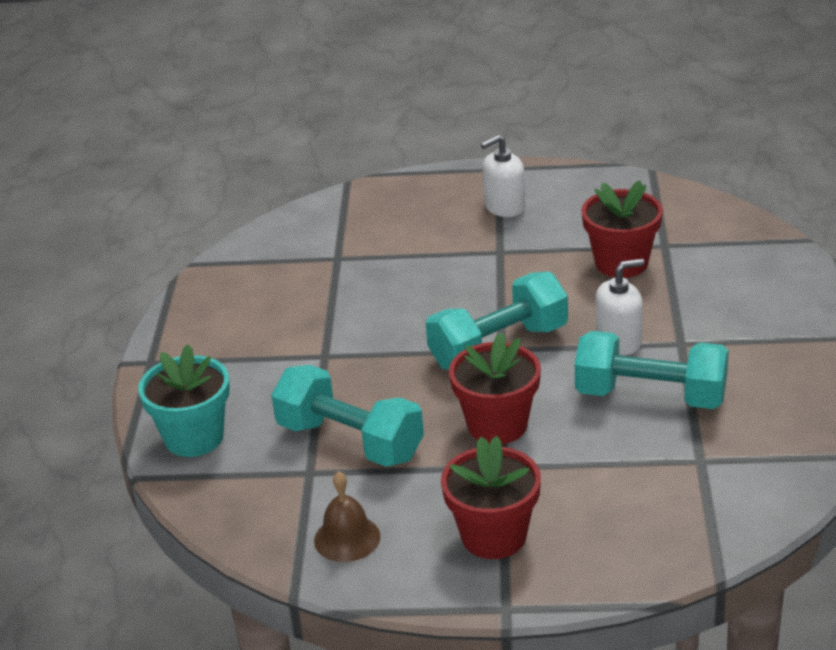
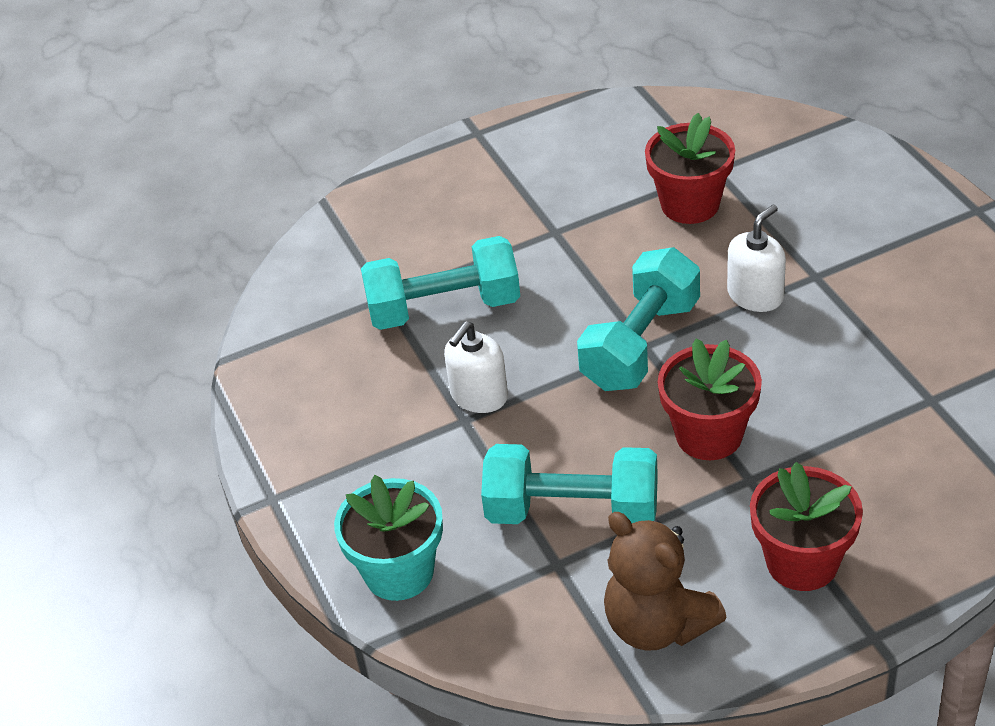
camera: 25 degrees left, 10 degrees up
(347, 538) = (657, 624): brown bell -> brown teddy bear
(504, 207) = (519, 177): white soap dispenser -> white soap dispenser (479, 395)
(650, 396) = (832, 346): turquoise dumbbell -> turquoise dumbbell (444, 308)

